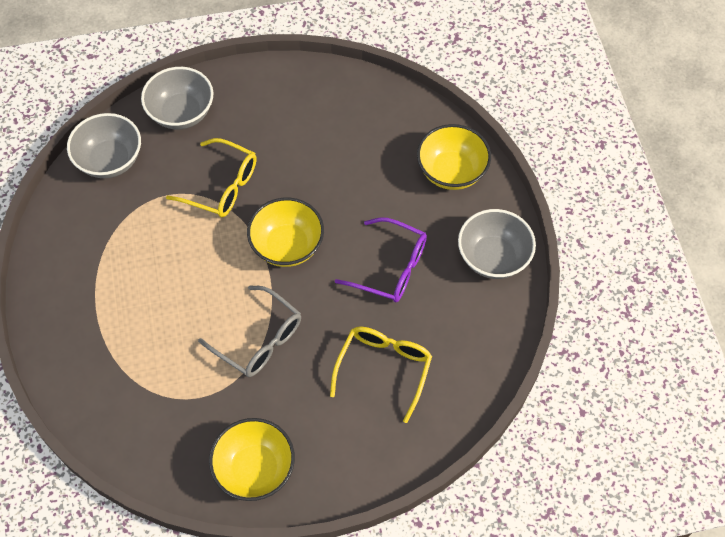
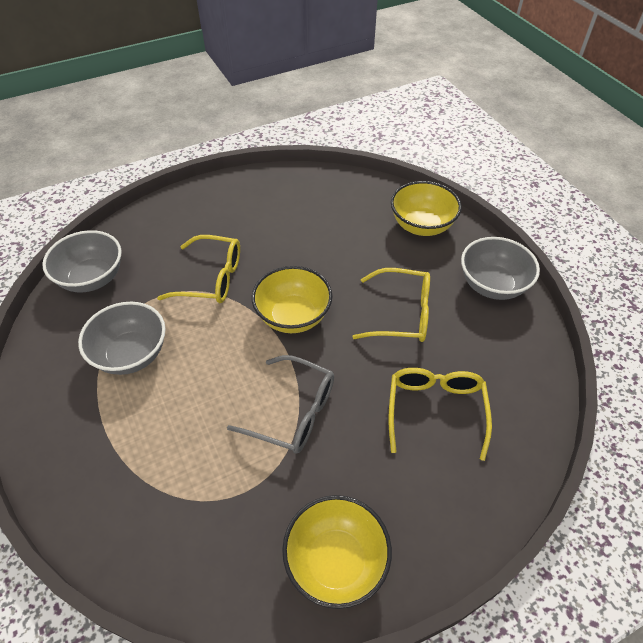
camera: 15 degrees left, 10 degrees down
(181, 113) = (156, 227): grey bowl -> grey bowl (131, 354)
(390, 267) = (401, 314): purple glasses -> yellow glasses

